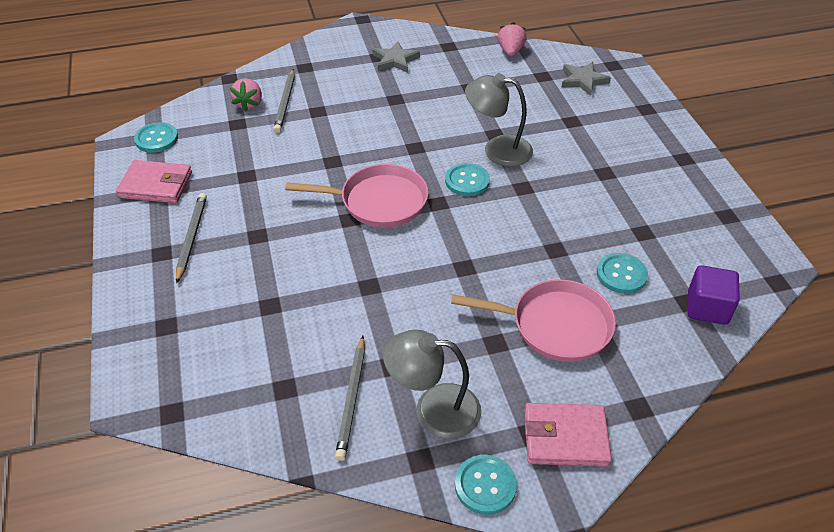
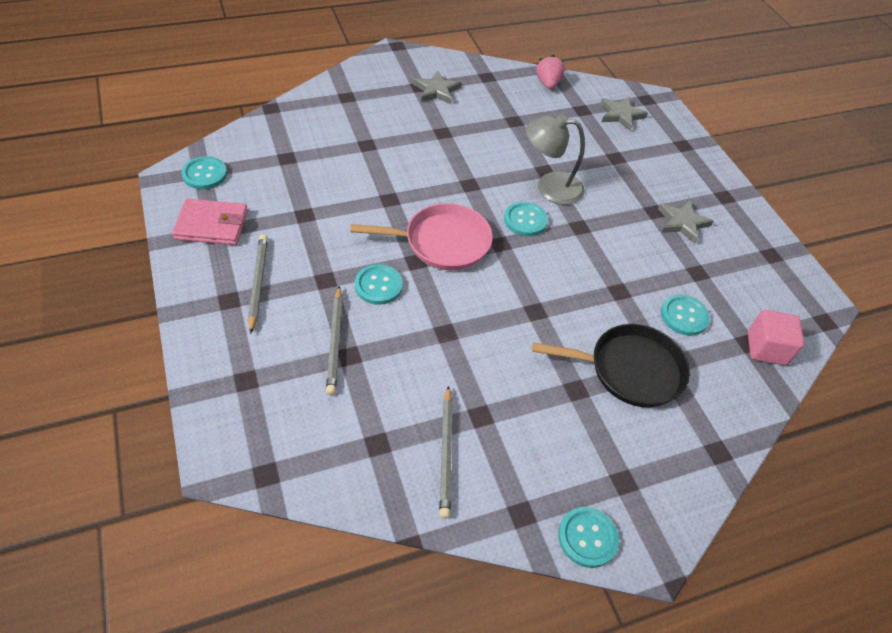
camera: 10 degrees left, 5 degrees up
(249, 104) = (296, 136): pink strawberry -> none
(285, 103) = (332, 135): grey pencil -> grey pencil (335, 341)
(309, 241) = (378, 285): none -> turquoise button
(433, 409) = (527, 461): grey lamp -> none
(556, 325) = (630, 370): pink pan -> black pan
(565, 437) = (655, 485): pink wallet -> none
(633, 184) = (682, 223): none -> grey star
(707, 308) = (766, 349): purple cube -> pink cube

